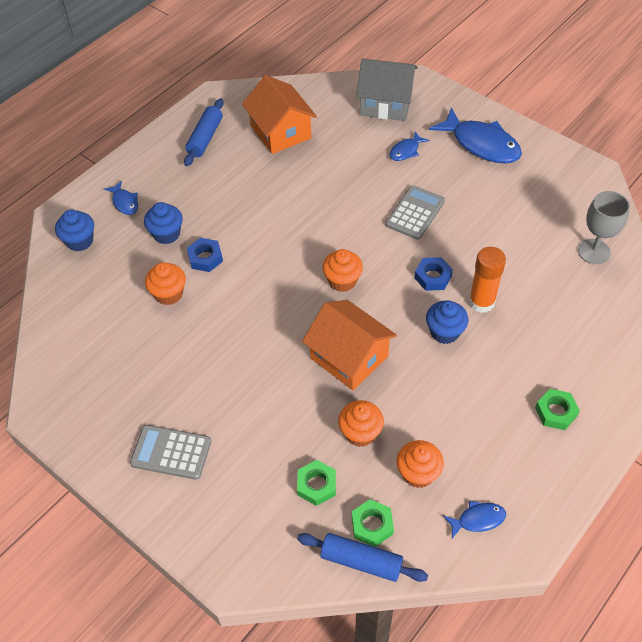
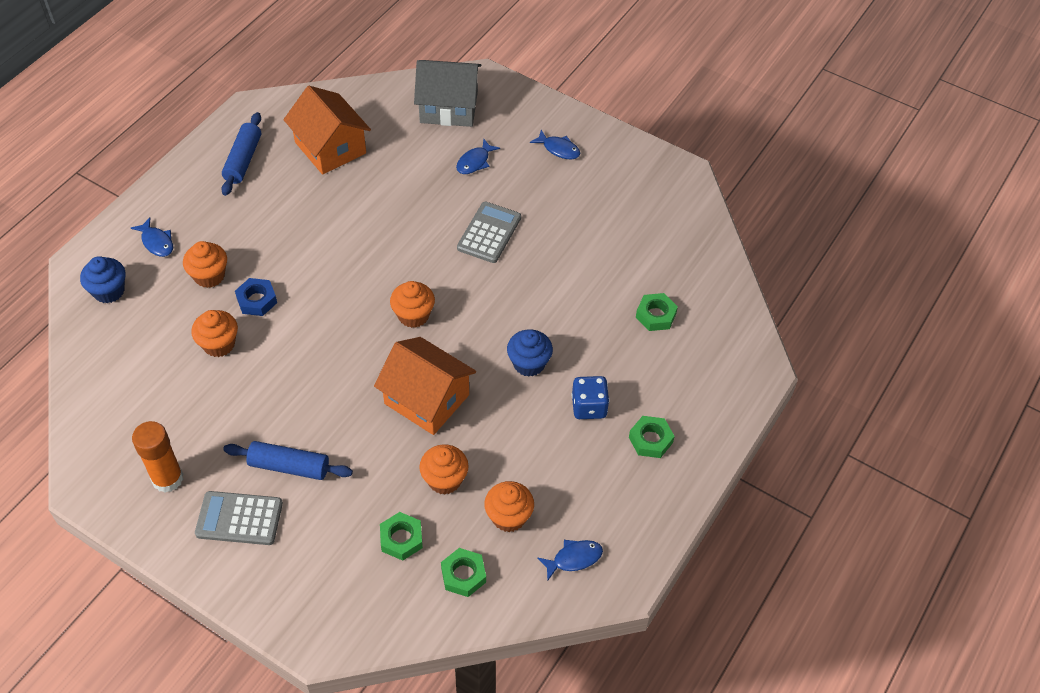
camera: 10 degrees left, 0 degrees up
(166, 234) = (209, 276): blue cupcake -> orange cupcake
(361, 561) = (454, 613): blue rolling pin -> blue rolling pin (289, 467)
(433, 277) = (513, 304): blue nut -> none
(481, 144) = (559, 149): blue fish -> blue fish, size x0.49
(481, 302) = (567, 328): orange glue stick -> orange glue stick (167, 478)
(498, 376) = (589, 407): none -> blue dice
(564, 297) = (655, 315): none -> green nut
(594, 251) = (685, 263): grey goblet -> none

